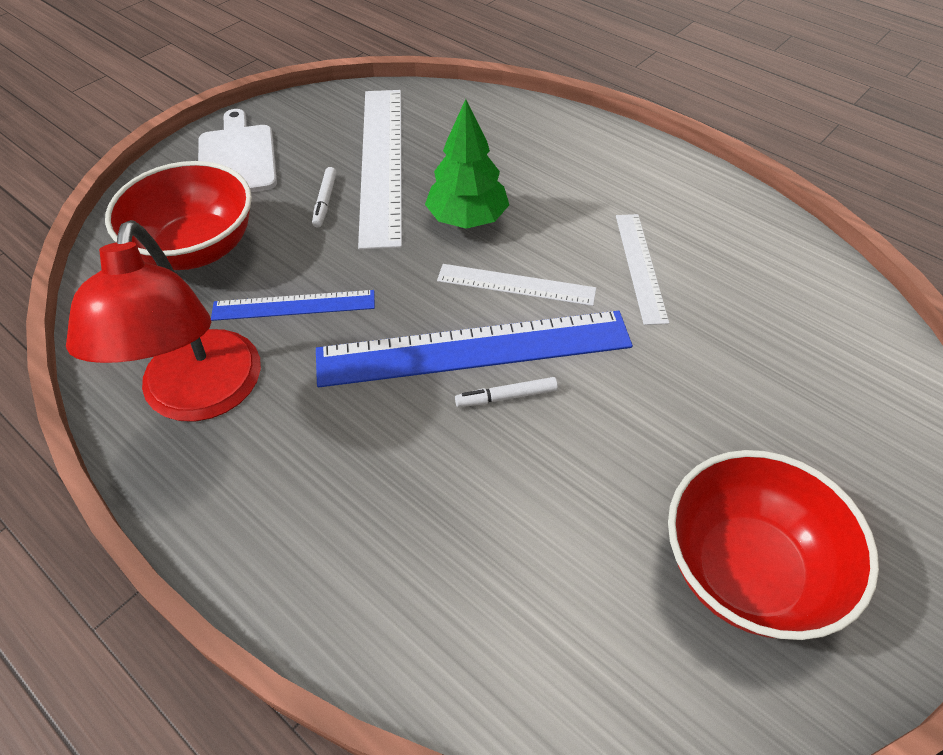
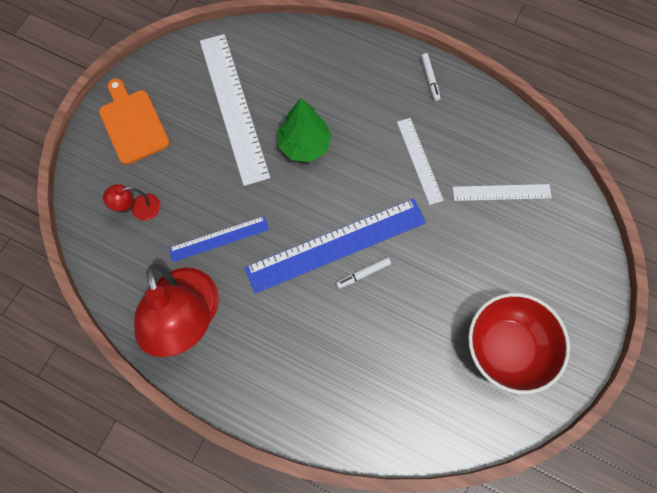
camera: 15 degrees left, 20 degrees up
(196, 249) = (139, 209): red bowl -> red lamp
(237, 158) = (133, 124): white cutting board -> orange cutting board
(325, 201) = (208, 150): white marker -> white marker (430, 79)
(516, 285) = (348, 192): white ruler -> white ruler (501, 192)

